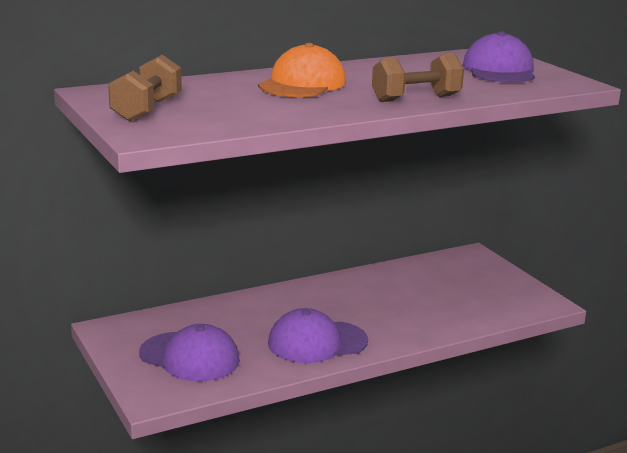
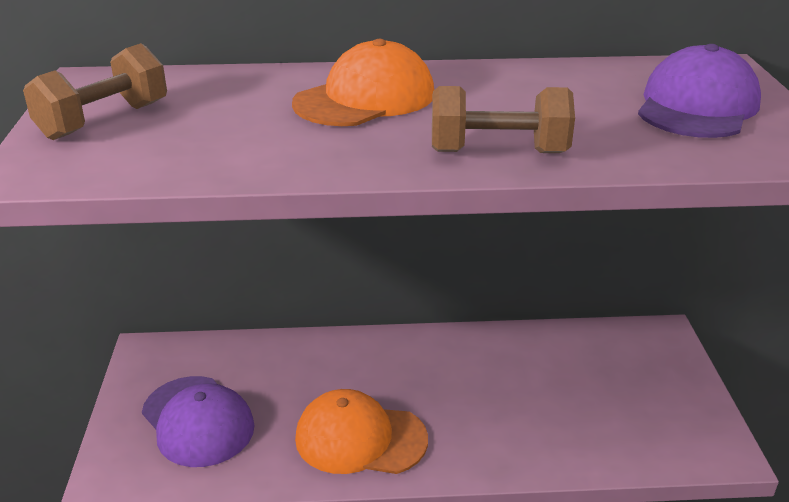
camera: 25 degrees right, 10 degrees up
(317, 342) = (360, 438): purple cap -> orange cap

